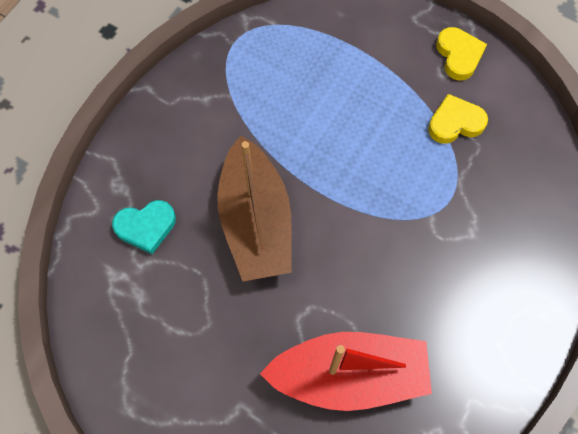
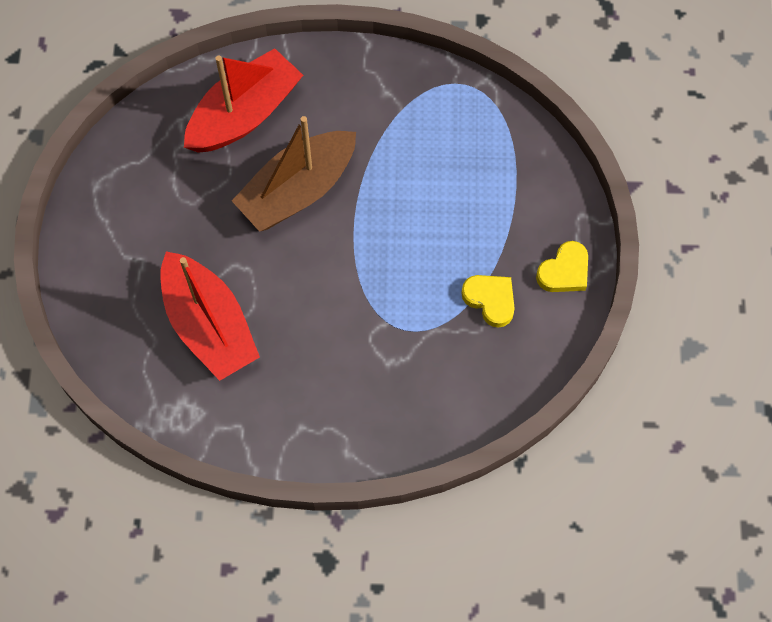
camera: 60 degrees right, 0 degrees up
(146, 227) = (244, 114): turquoise heart -> red boat

